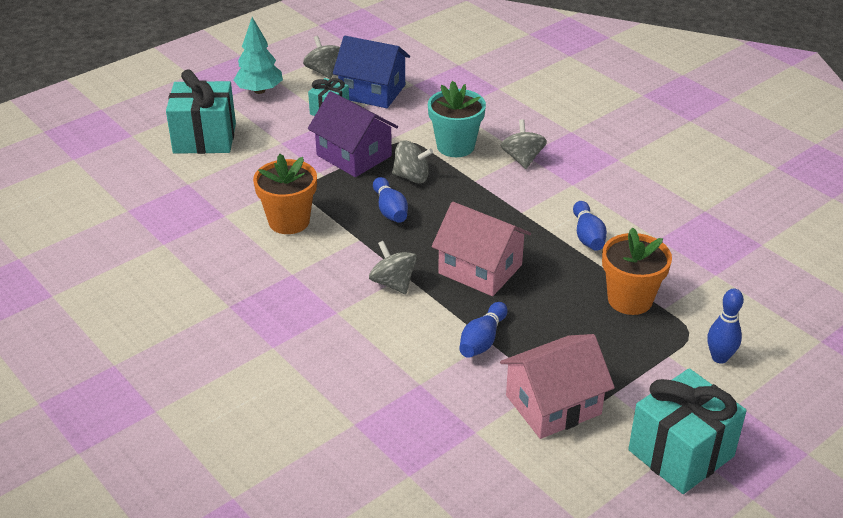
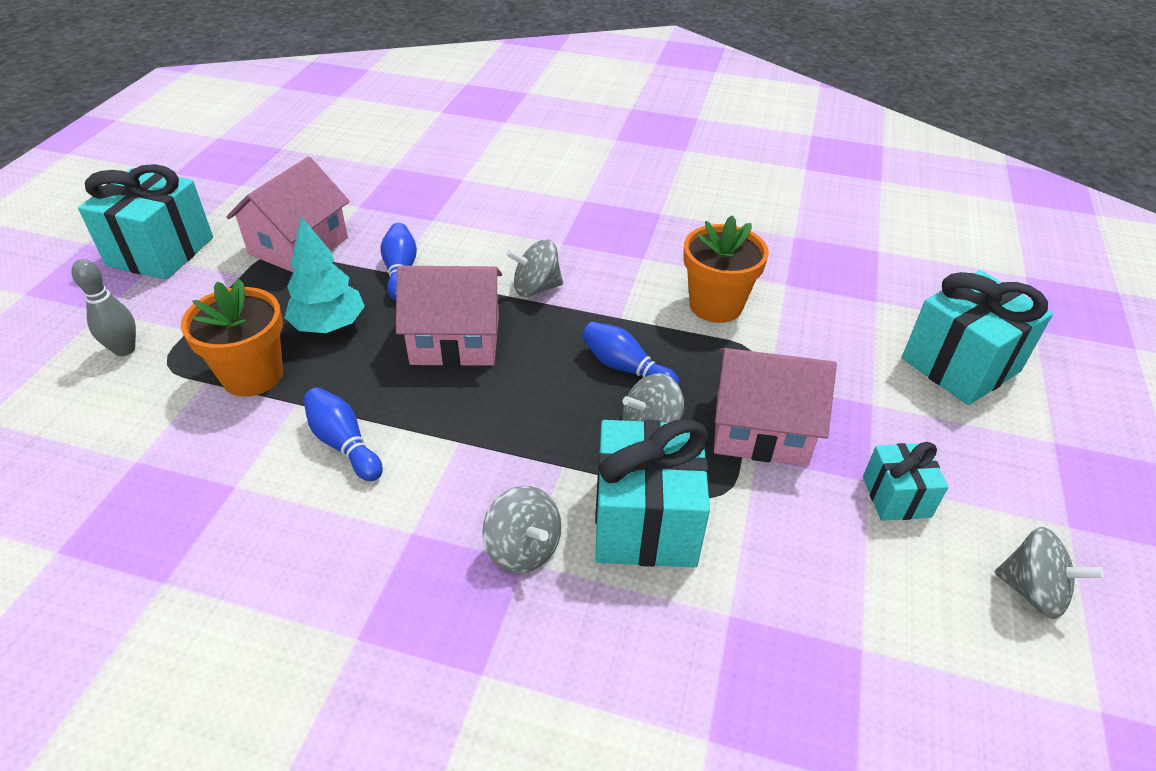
camera: 145 degrees right, 5 degrees up
(259, 91) = (1040, 485): turquoise tree -> turquoise tree (329, 326)
(354, 155) = (761, 429): purple house -> pink house
(372, 91) = (898, 583): blue house -> none
(393, 283) = (536, 288): grey spinning top -> grey spinning top turned 150 degrees clockwise
(455, 146) = (645, 521): turquoise flower pot -> turquoise gift
(719, 357) = (124, 349): blue bowling pin -> grey bowling pin

